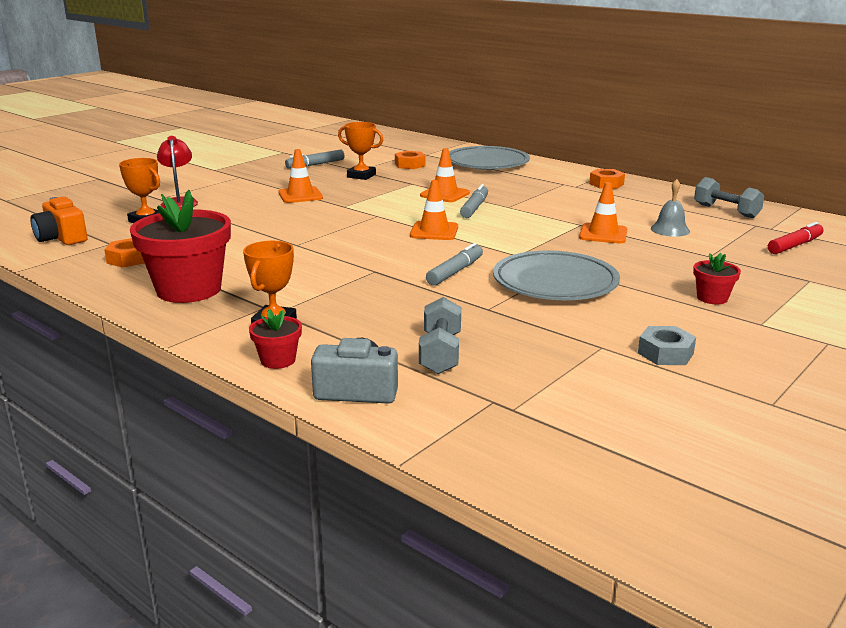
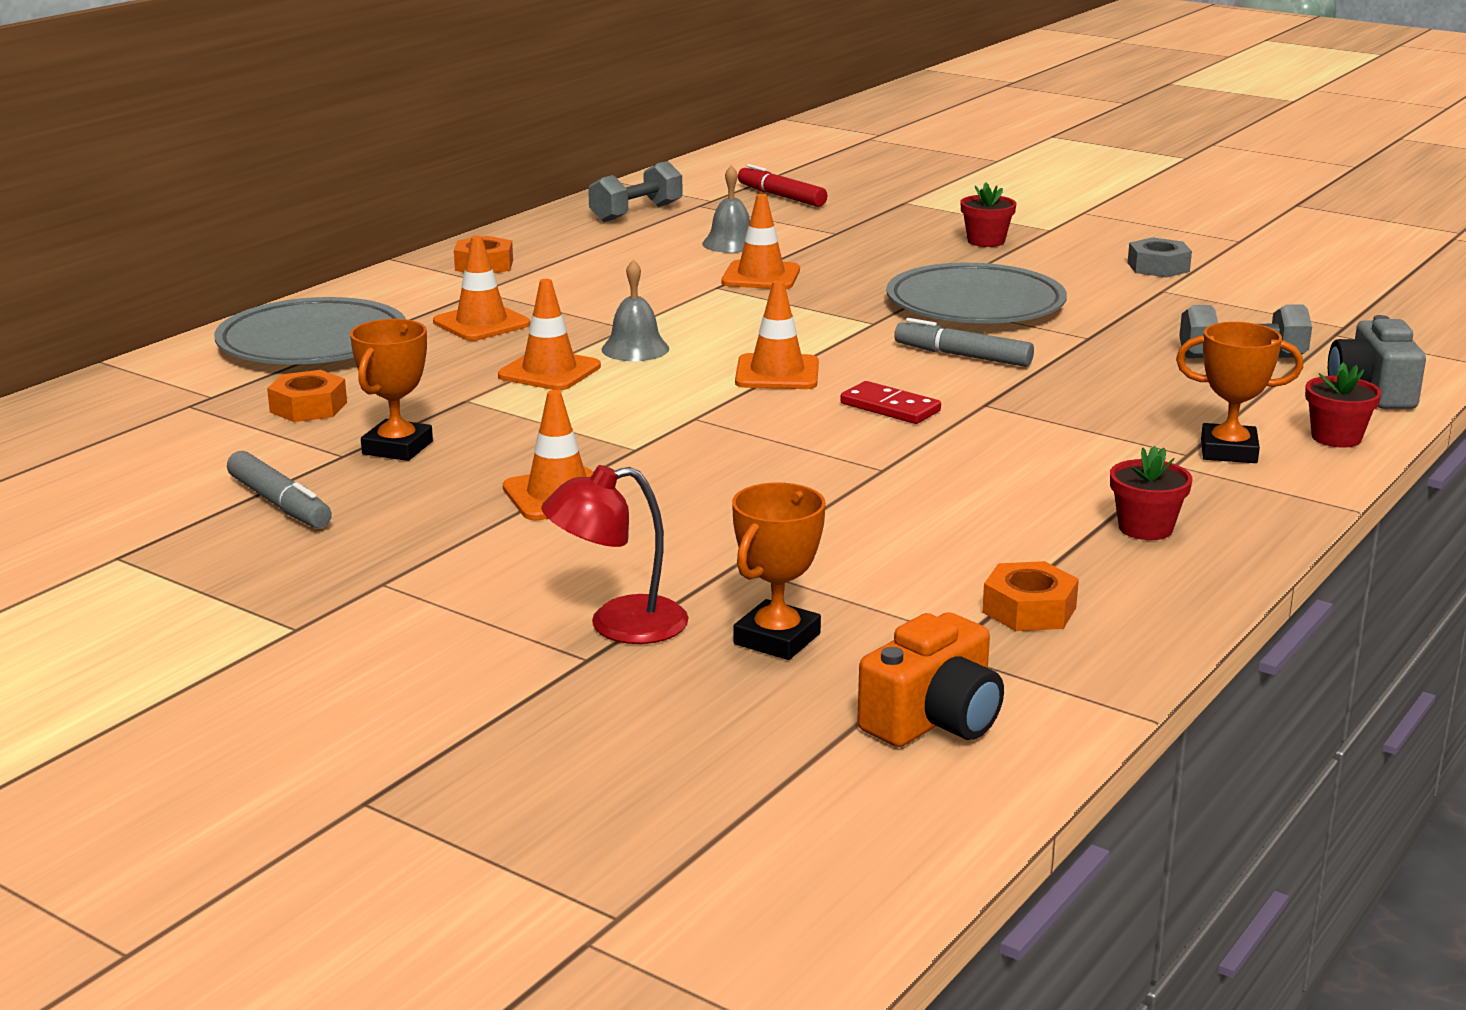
camera: 95 degrees left, 0 degrees up
(189, 290) = (1145, 528): red flower pot -> red flower pot, size x0.46
(377, 250) = (890, 407): none -> red domino
(474, 208) = (635, 349): grey marker -> grey bell
(513, 184) = (481, 323): none -> orange traffic cone

